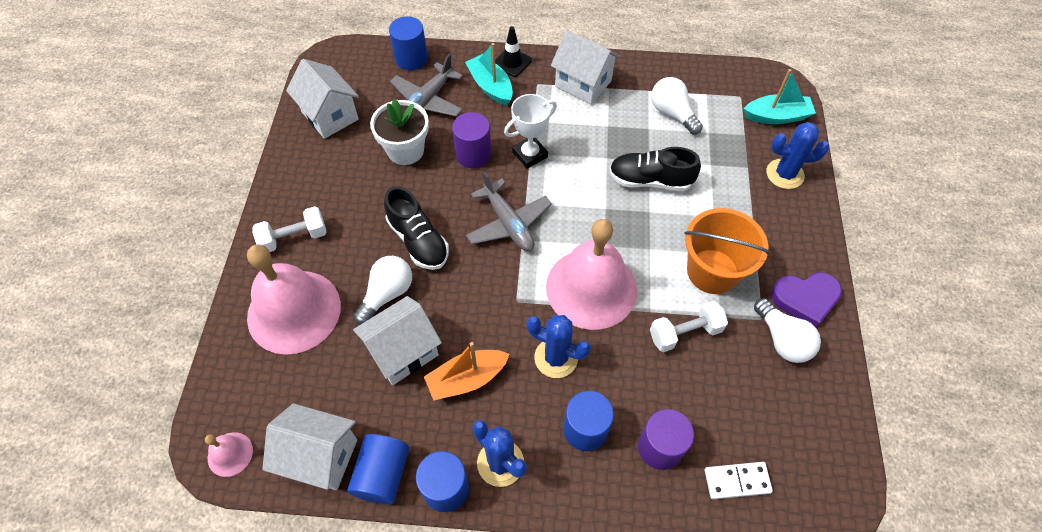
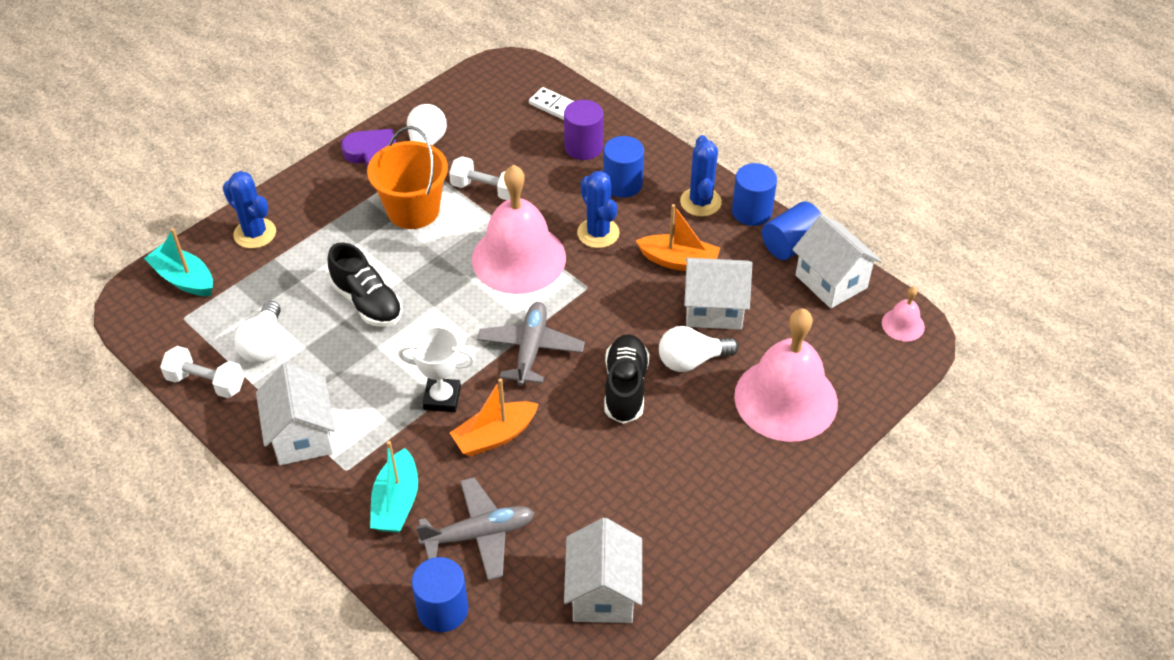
camera: 140 degrees left, 10 degrees down
(294, 238) = (742, 468): white dumbbell -> white dumbbell (206, 382)
(405, 150) = (557, 488): white flower pot -> none
(473, 154) = (494, 436): purple cylinder -> orange boat
(512, 62) = (340, 517): black traffic cone -> none

